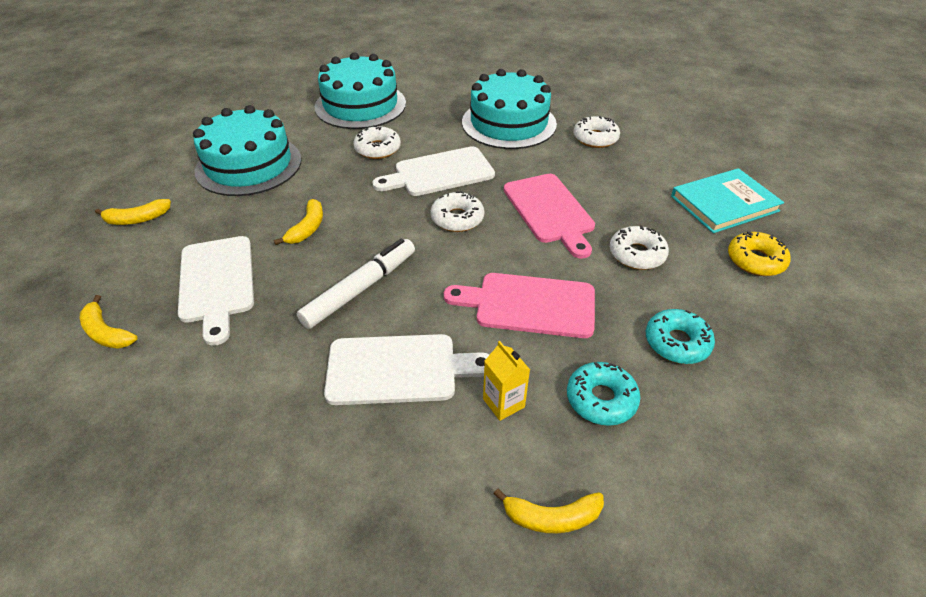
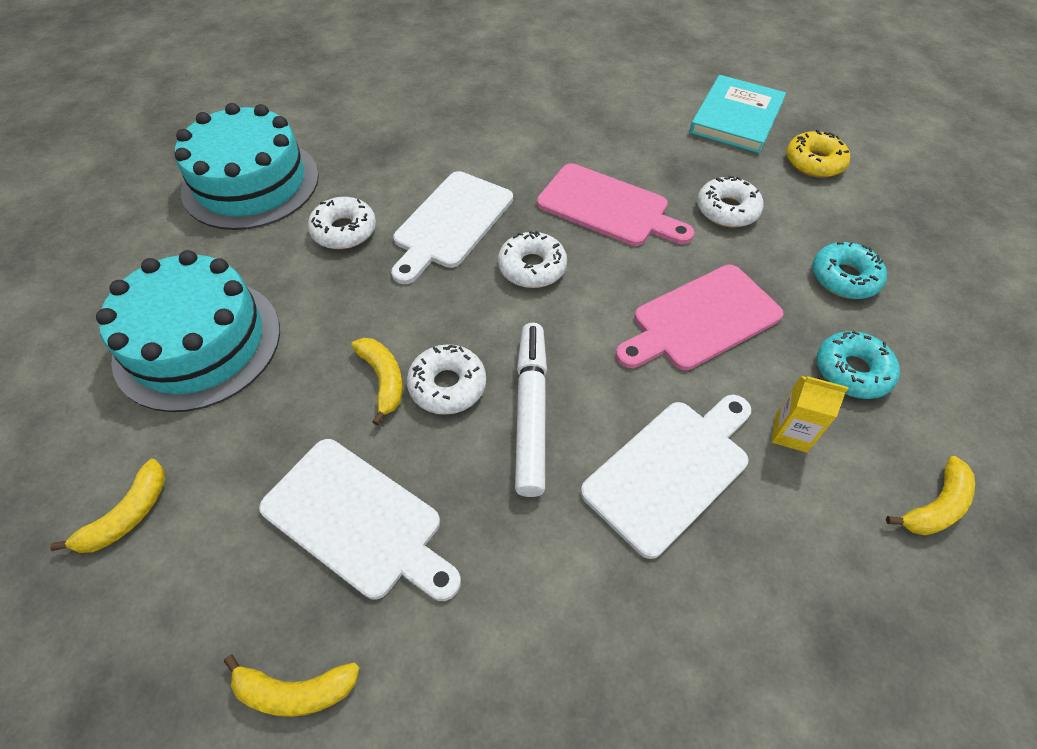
camera: 40 degrees left, 10 degrees up
(509, 123) = (454, 124): turquoise cake -> none
(595, 138) = (558, 101): white donut -> white donut (447, 385)

